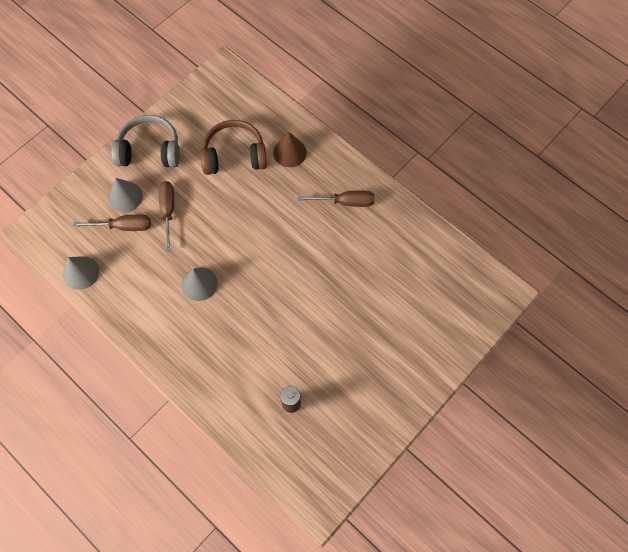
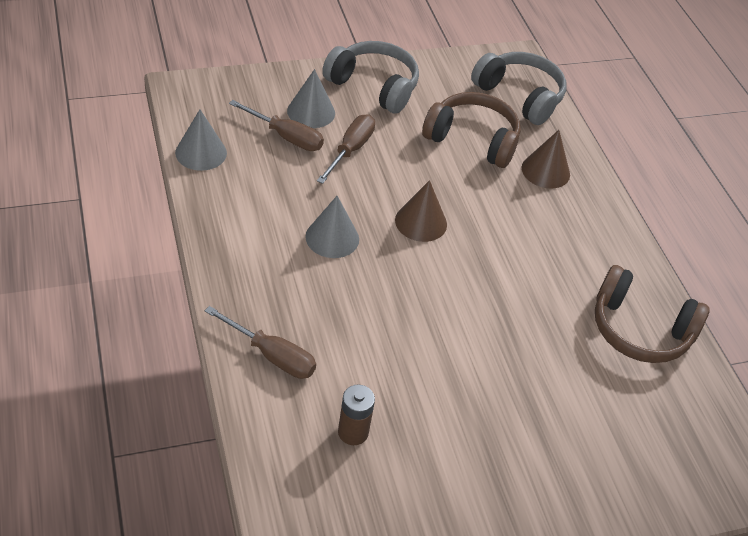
camera: 25 degrees right, 20 degrees down
(242, 101) = (520, 96): none -> grey headphones
(242, 238) = (421, 222): none -> brown cone
(345, 202) = (586, 256): brown screwdriver -> brown screwdriver (272, 355)
(400, 235) = (639, 330): none -> brown headphones

